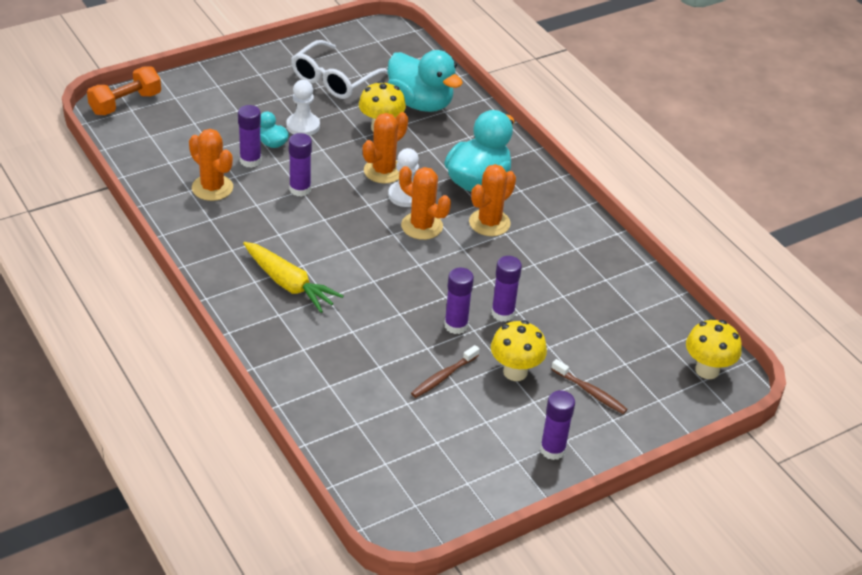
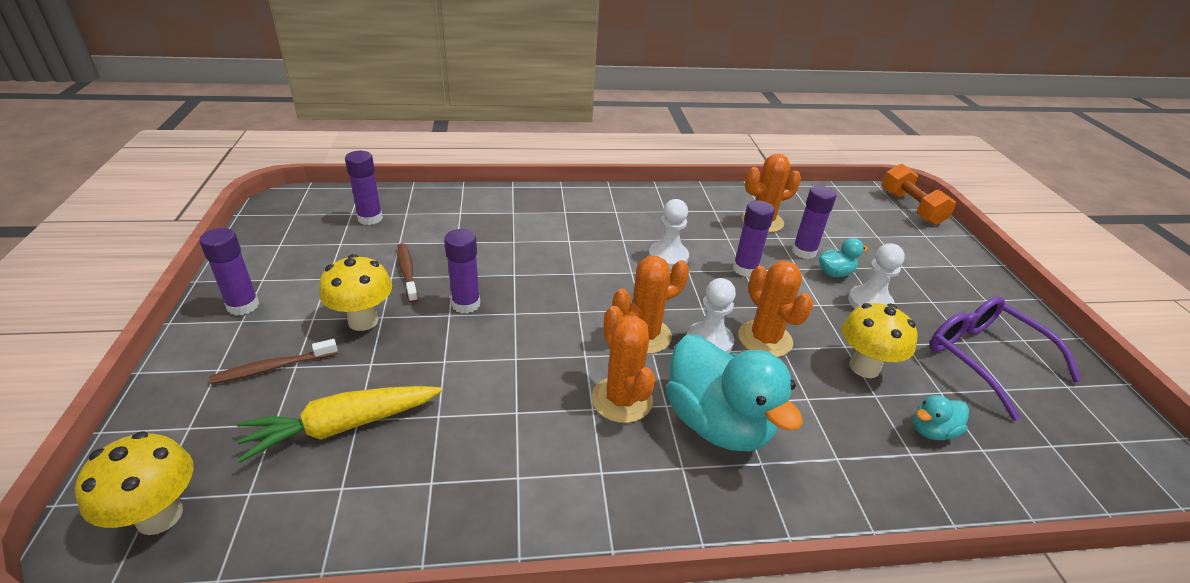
camera: 115 degrees right, 5 degrees down
(289, 284) = (600, 226): yellow carrot -> yellow carrot (342, 427)
(311, 233) = (668, 257): none -> white pawn
(334, 80) = (984, 358): white glasses -> purple glasses
(420, 103) = (932, 431): turquoise duck -> turquoise duck, size x0.45
(502, 313) = (454, 346): purple glue stick -> purple glue stick (370, 218)

